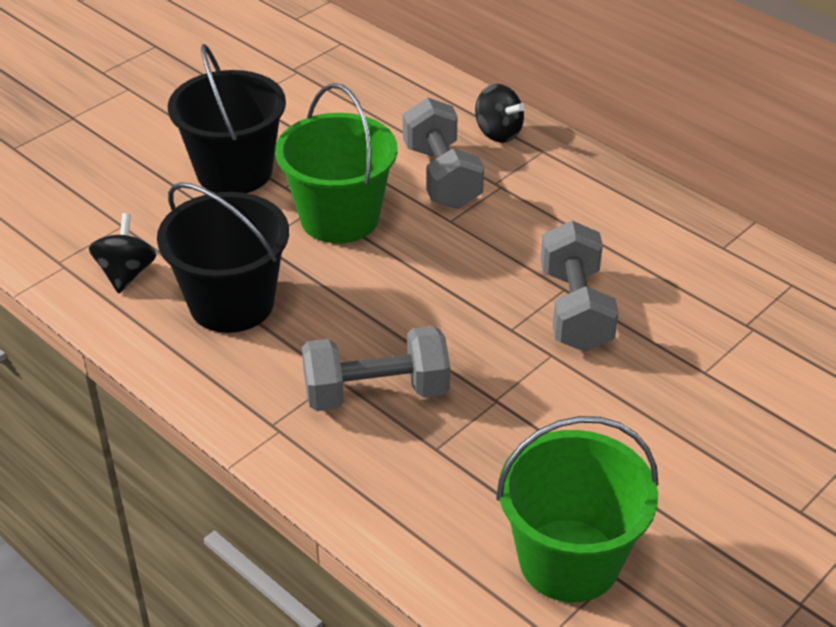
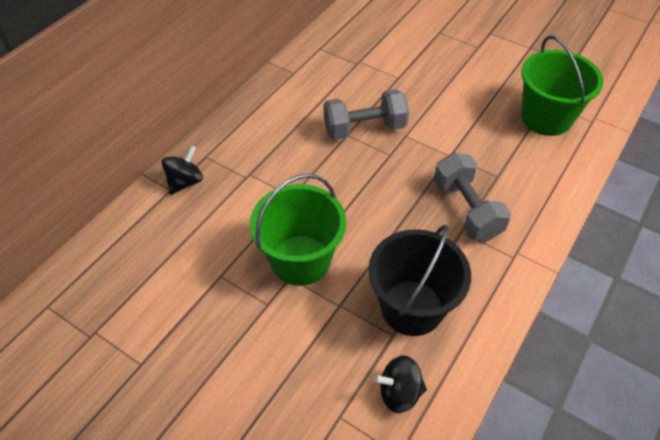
camera: 100 degrees left, 10 degrees up
(234, 171) = (252, 346): black bucket -> none
(441, 176) = (242, 207): grey dumbbell -> none

